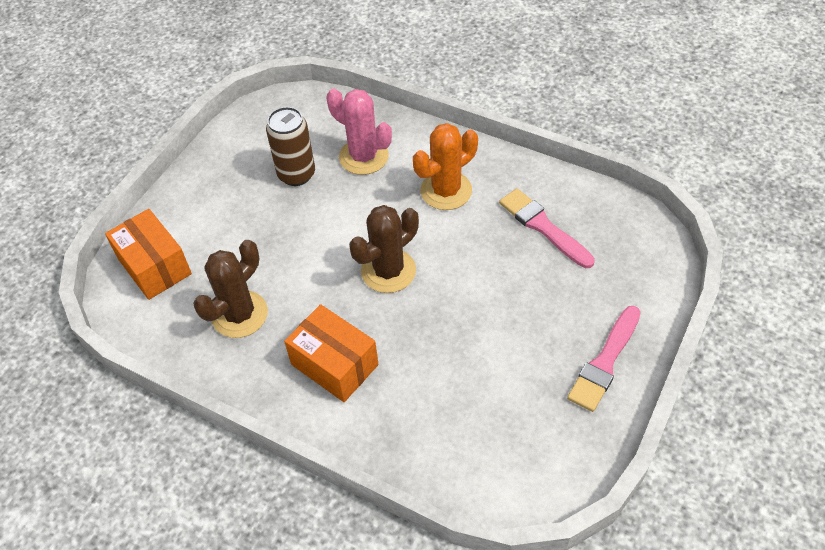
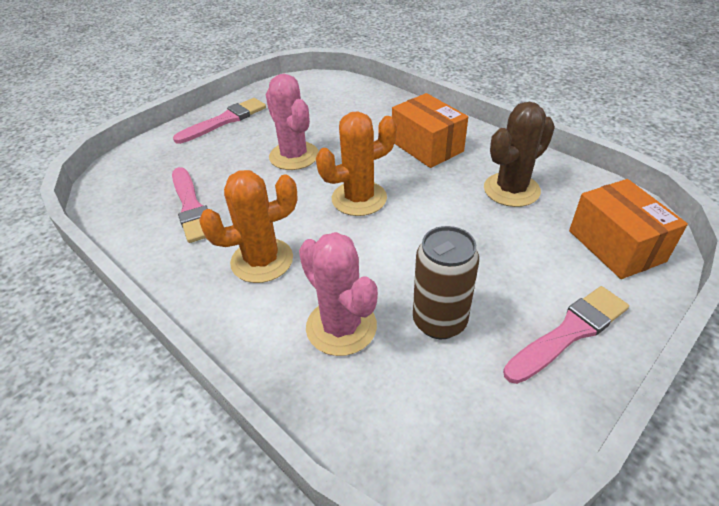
camera: 165 degrees left, 10 degrees down
(207, 186) = (569, 332): none -> pink brush
(388, 271) = (359, 198): brown cactus -> orange cactus
(482, 316) = (294, 156): none -> pink cactus

